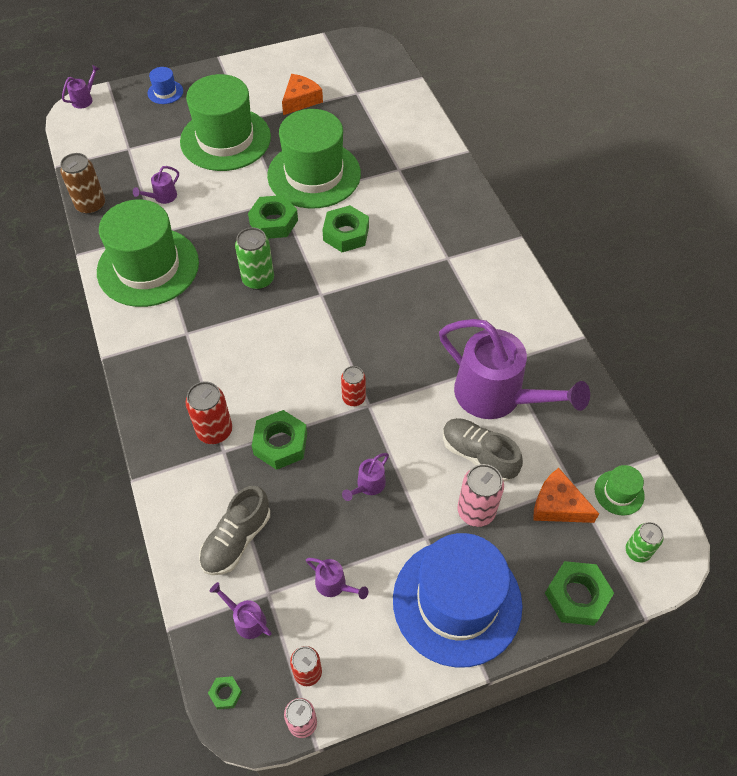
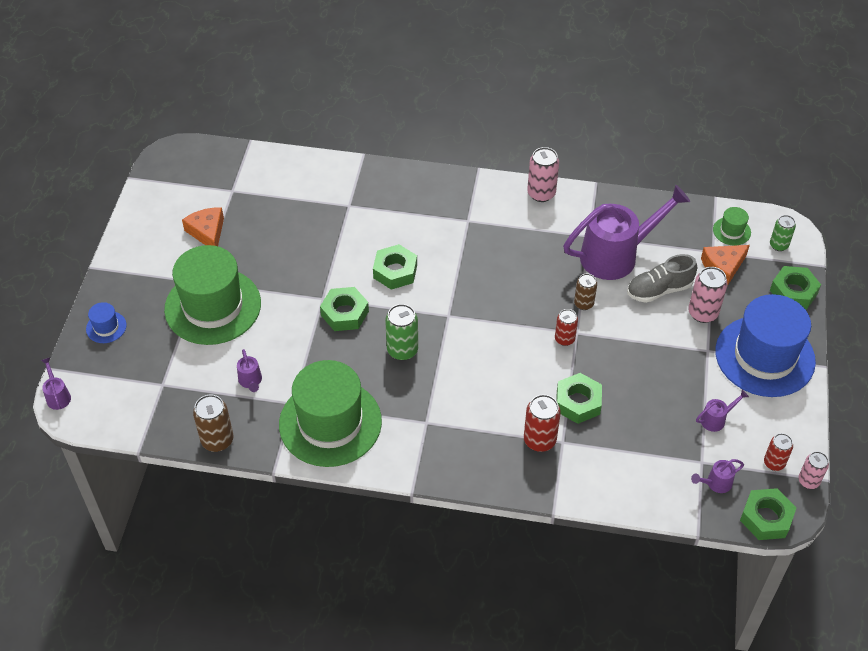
camera: 60 degrees left, 5 degrees down
(225, 693) = (766, 518): green nut -> green nut, size x2.09
(236, 539) = (647, 464): grey shoe -> none
(314, 174) = (310, 263): green hat -> none
(368, 485) = (647, 364): purple watering can -> none
(411, 395) = (583, 304): none -> brown can
(529, 298) = (541, 193): none -> pink can

